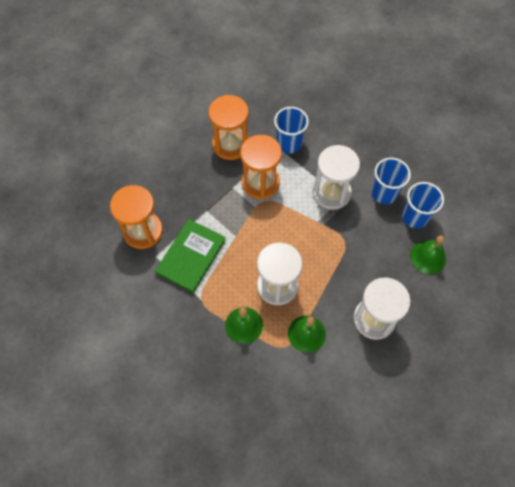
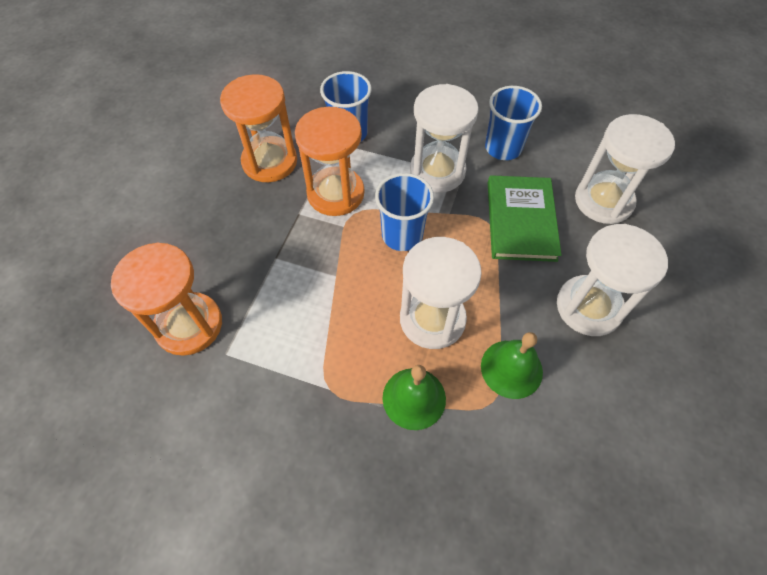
camera: 25 degrees left, 5 degrees down
(191, 256) = (283, 331): green book -> green book (521, 220)
(415, 217) = (557, 161): blue cup -> blue cup (402, 235)
(428, 257) = (603, 201): green bell -> white hourglass

